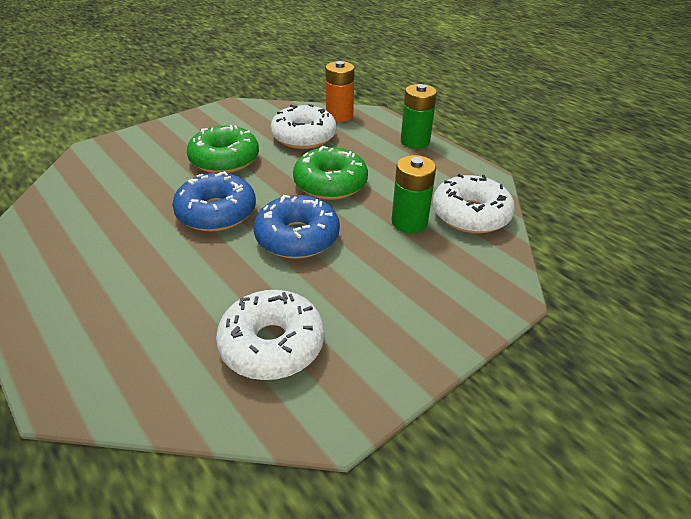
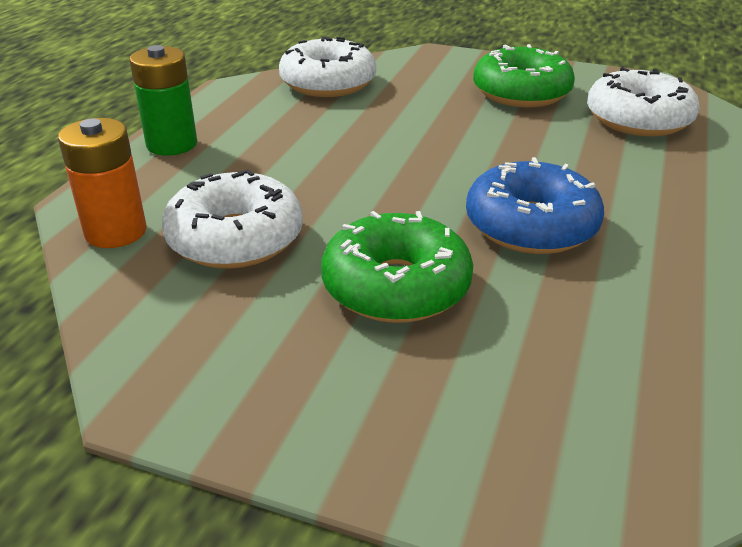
camera: 120 degrees left, 5 degrees down
(297, 237) = (494, 155): blue donut -> none
(330, 184) = (358, 170): green donut -> green donut (521, 93)
(409, 222) = (381, 107): green battery -> none

